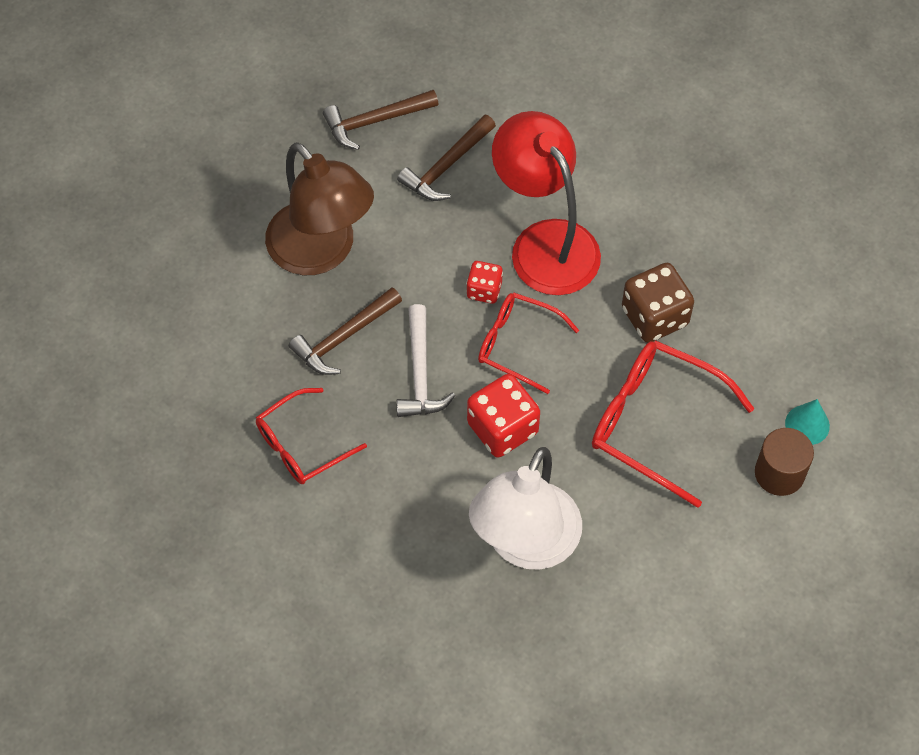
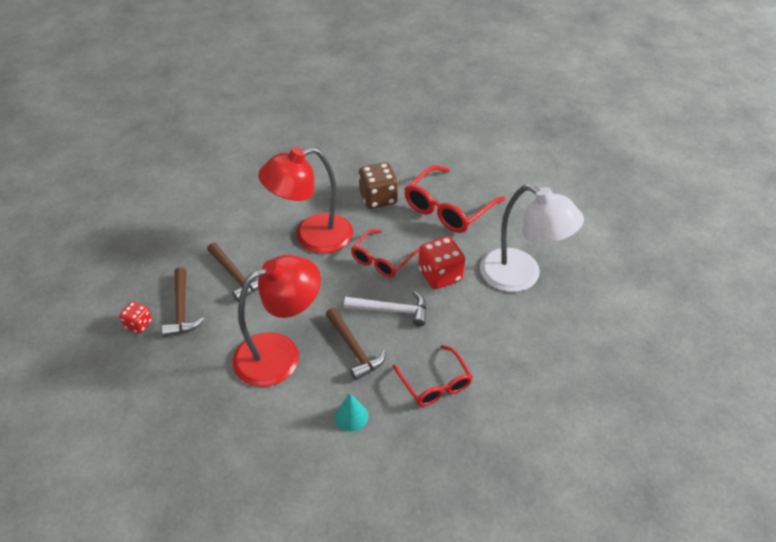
camera: 80 degrees left, 15 degrees down
(321, 252) = (280, 353): brown lamp -> red lamp
(484, 290) = (338, 270): red dice -> red dice (138, 324)
(779, 473) = (486, 167): brown cylinder -> none
(807, 424) = (459, 153): turquoise cone -> turquoise cone (351, 416)

